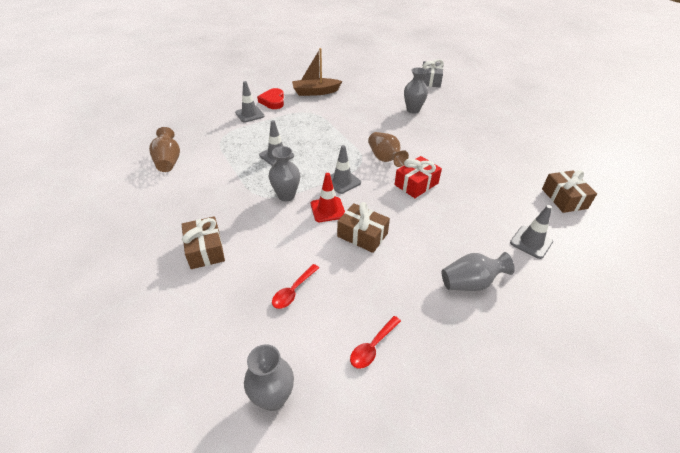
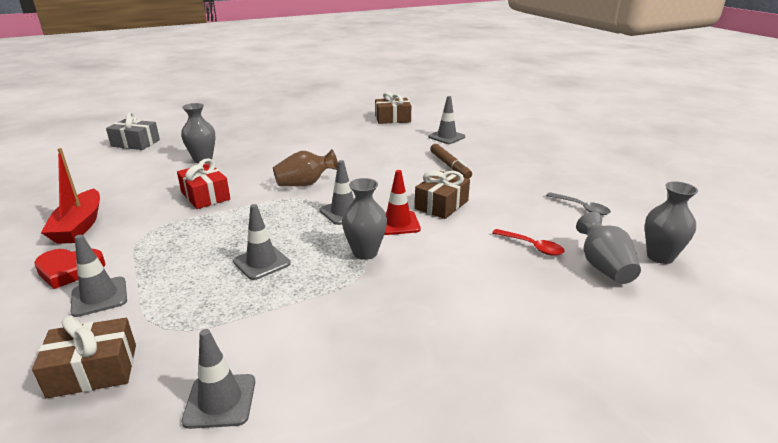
camera: 85 degrees left, 15 degrees down
(168, 161) = (220, 401): brown vase -> grey traffic cone
(205, 250) = (478, 318): brown gift -> brown gift (93, 370)
(315, 92) = (79, 226): brown boat -> red boat
(372, 347) = (581, 208): red spoon -> grey spoon
(416, 184) = (359, 171): red gift -> red gift (205, 196)
(449, 243) = (450, 166): none -> brown marker
(470, 283) = (497, 163): grey vase -> grey vase (603, 267)

